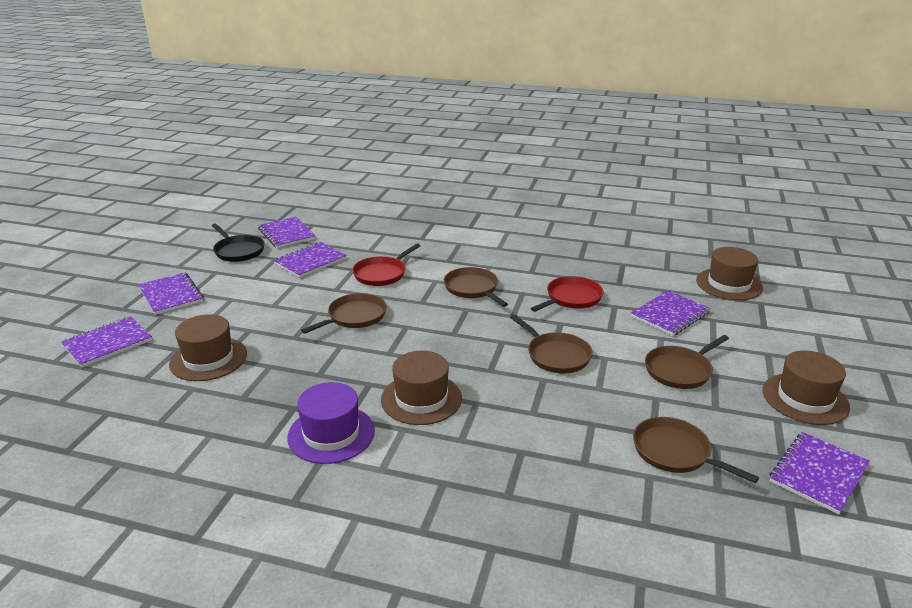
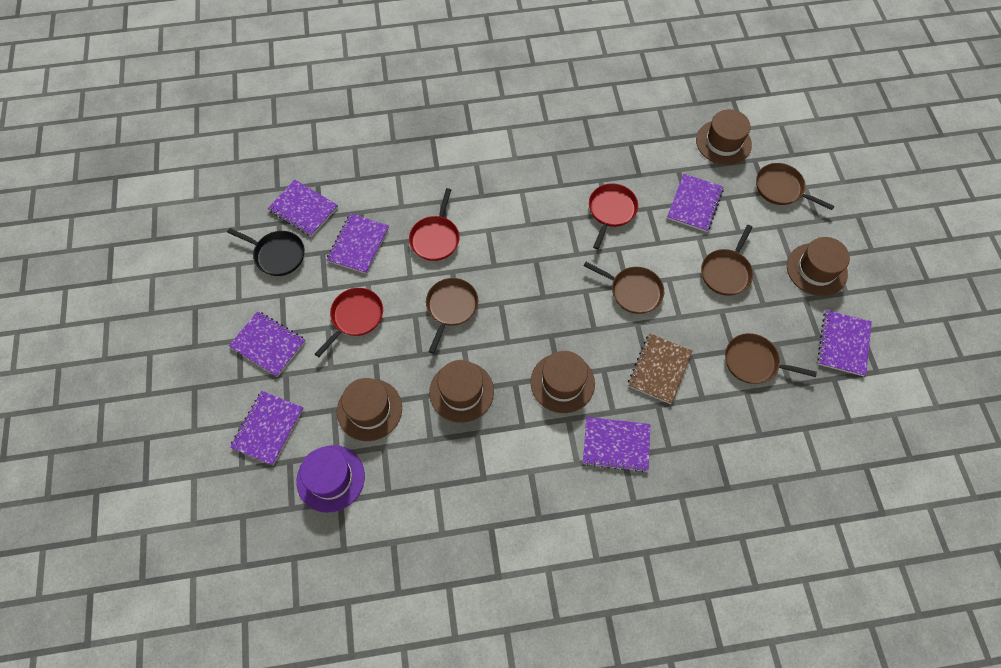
camera: 25 degrees left, 35 degrees up
(262, 299) = (355, 317): none -> red pan
(308, 373) = (461, 391): none -> brown hat
(331, 434) = (521, 446): purple hat -> purple hat (330, 478)
(442, 469) = (616, 444): none -> purple notebook
(472, 288) = (525, 229): brown pan -> brown pan (781, 188)
(544, 422) = (659, 369): none -> brown notebook

